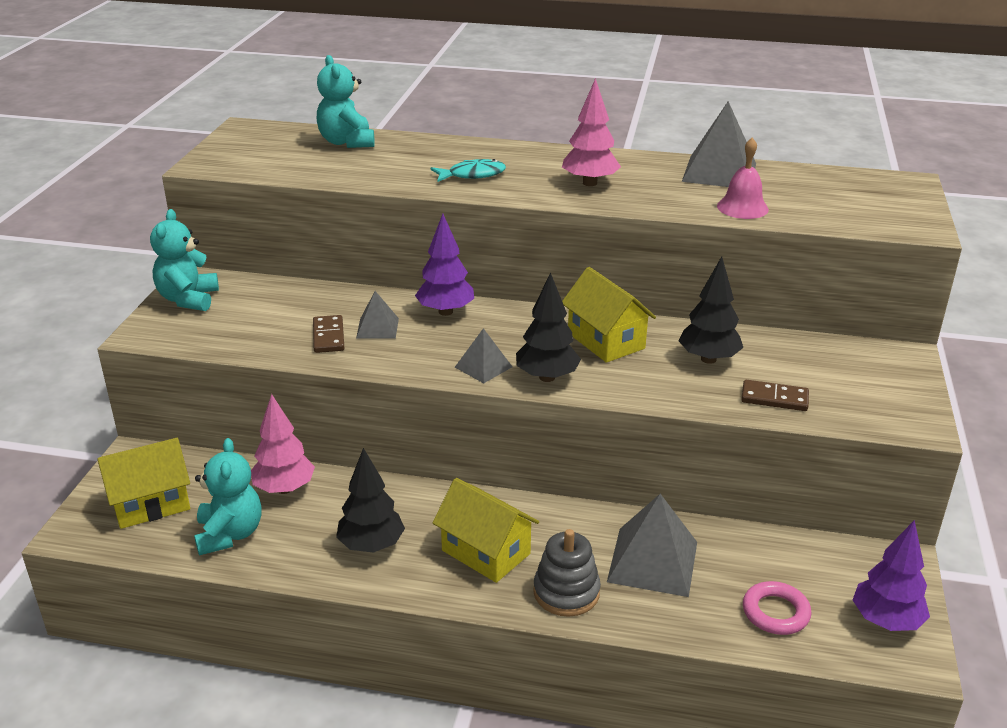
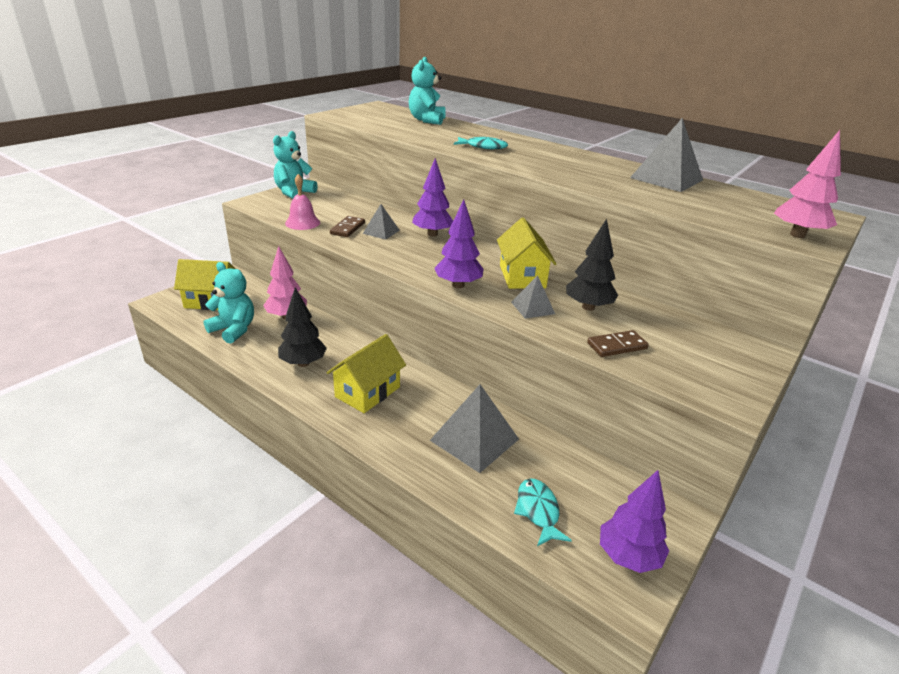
camera: 25 degrees right, 0 degrees up
(230, 534) = (234, 330): turquoise teddy bear -> turquoise teddy bear turned 75 degrees counterclockwise
(483, 367) = (422, 268): grey pyramid -> grey pyramid (532, 307)
(486, 552) = (367, 392): yellow house -> yellow house turned 60 degrees clockwise
(547, 377) = (458, 285): black tree -> purple tree
(566, 592) = (396, 436): grey stacking toy -> none
(590, 183) = (559, 165): pink tree -> pink tree (797, 235)
(742, 207) = (661, 199): pink bell -> pink bell (302, 223)
(774, 398) = (617, 346): brown domino -> brown domino turned 60 degrees counterclockwise
(775, 612) = (538, 511): pink ring -> turquoise fish

